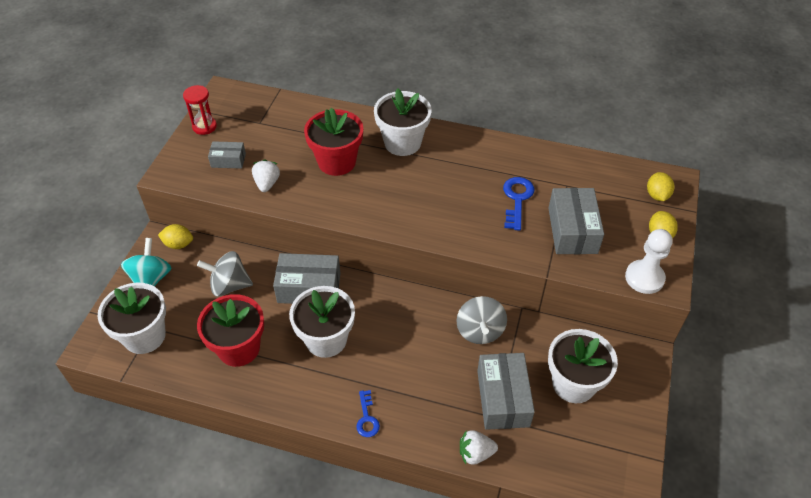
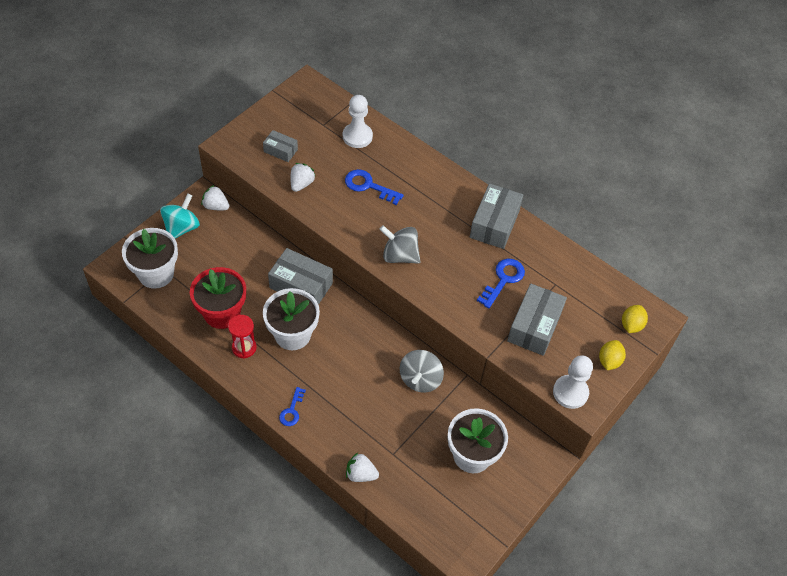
camera: 20 degrees right, 5 degrees up
(178, 244) = (216, 206): yellow lemon -> white strawberry
(204, 126) = (276, 111): red hourglass -> red hourglass (244, 348)
(229, 285) = (239, 258): grey spinning top -> grey spinning top (399, 255)
(300, 122) = (357, 136): none -> white pawn
(337, 162) = (368, 186): red flower pot -> blue key
(402, 143) = (434, 189): white flower pot -> none
(503, 398) = (407, 441): grey box -> grey box (494, 224)

